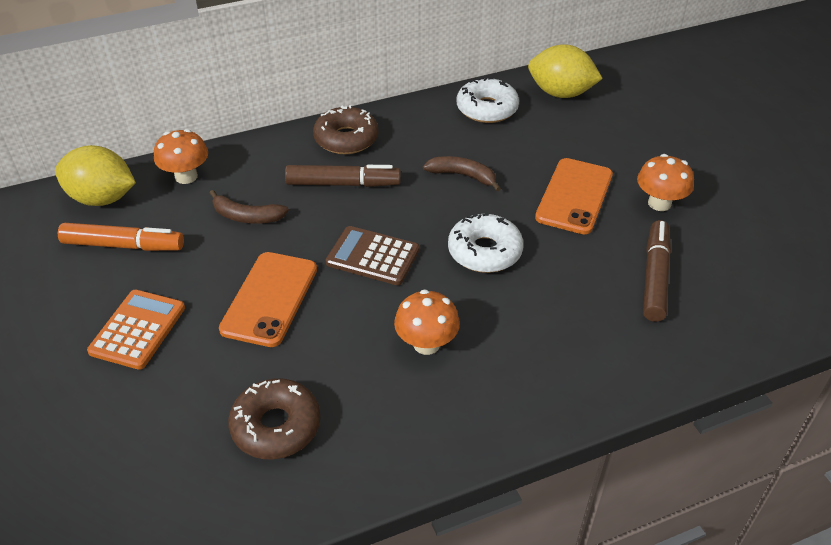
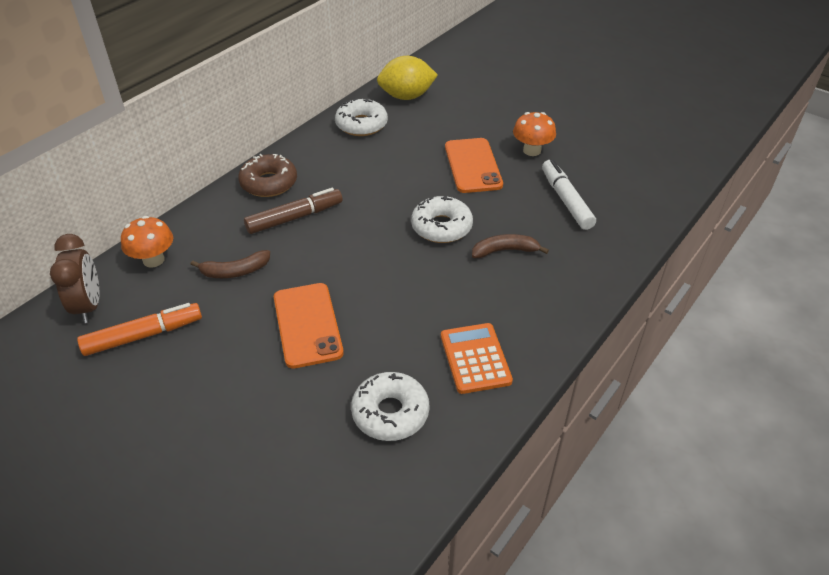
camera: 30 degrees left, 0 degrees up
(102, 198) = (89, 306): yellow lemon -> brown clock
(138, 329) = (215, 394): orange calculator -> orange calculator (475, 358)
(276, 426) = (390, 413): brown donut -> white donut
(373, 256) = (362, 262): brown calculator -> none
(426, 344) = (452, 307): orange mushroom -> none
(462, 176) = (382, 179): brown banana -> brown banana (504, 251)
(655, 277) = (566, 200): brown marker -> white marker

